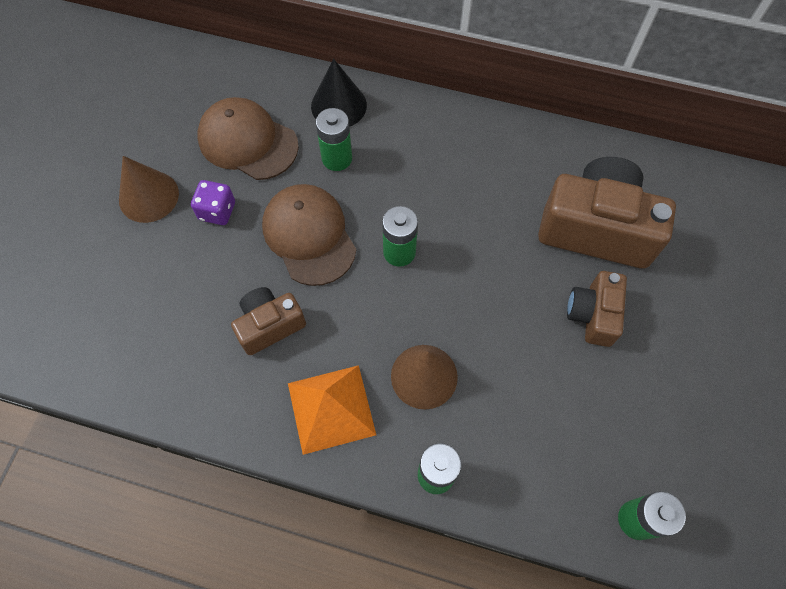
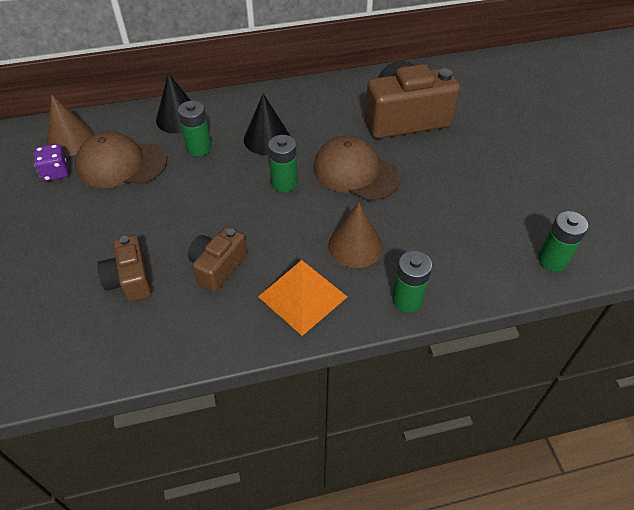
camera: 30 degrees left, 15 degrees down
(148, 196) = (59, 228): brown cone -> brown cone (71, 140)
(217, 211) = (125, 215): purple dice -> purple dice (56, 172)
(309, 236) = (210, 200): brown cap -> brown cap (355, 172)
(416, 181) = (267, 139): none -> black cone
(593, 315) = (438, 163): brown camera -> brown camera (130, 280)

